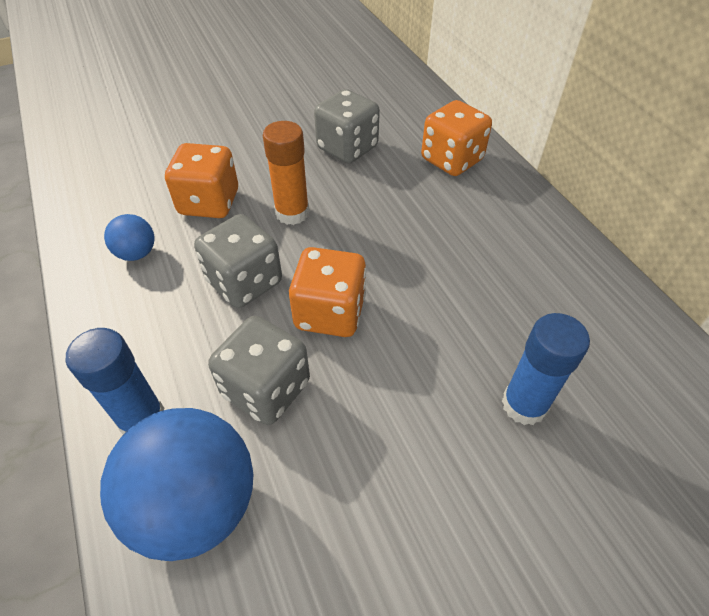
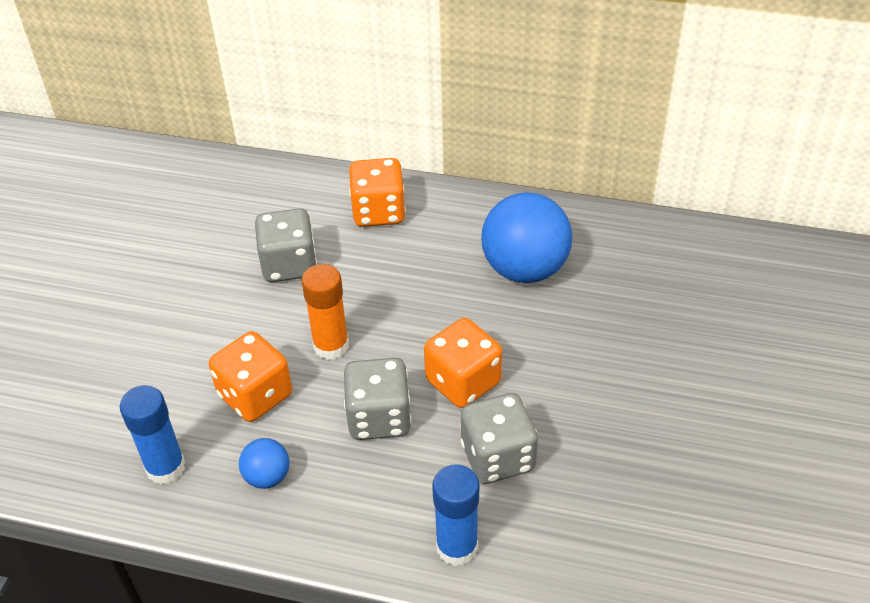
camera: 50 degrees left, 5 degrees down
(196, 504) = (558, 544): blue ball -> blue ball (524, 269)
(524, 404) = (631, 327): blue glue stick -> blue glue stick (165, 467)

